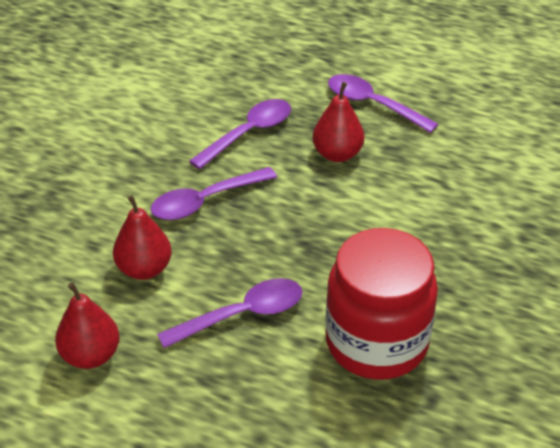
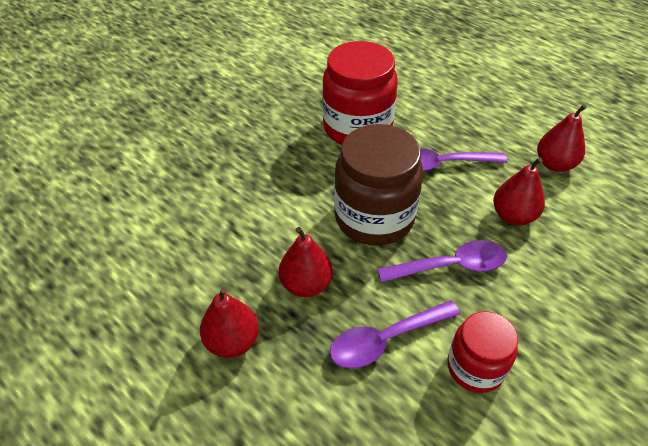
camera: 160 degrees left, 5 degrees up
(170, 134) = (475, 367): none -> red jar
(300, 228) = (374, 217): none -> brown jar
(373, 104) = (232, 341): purple spoon -> red pear

